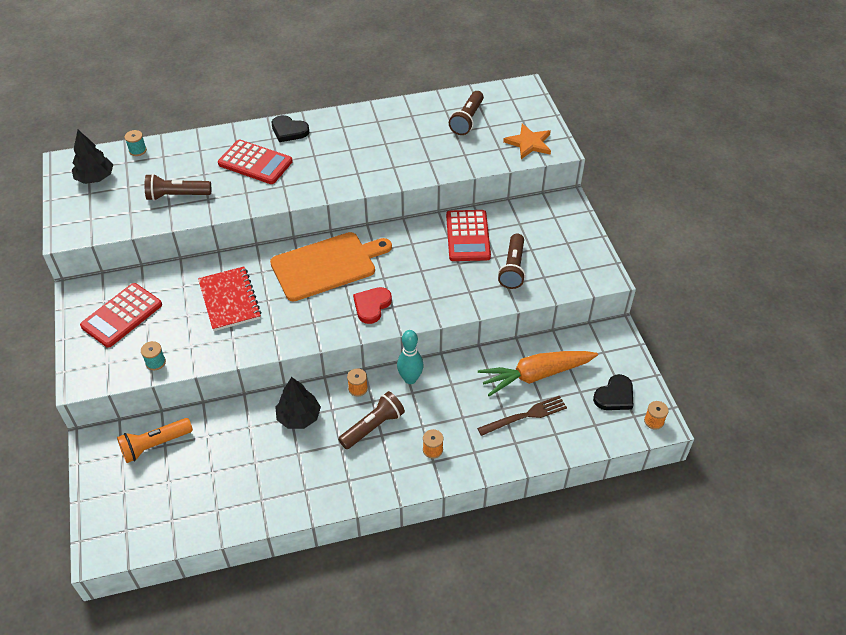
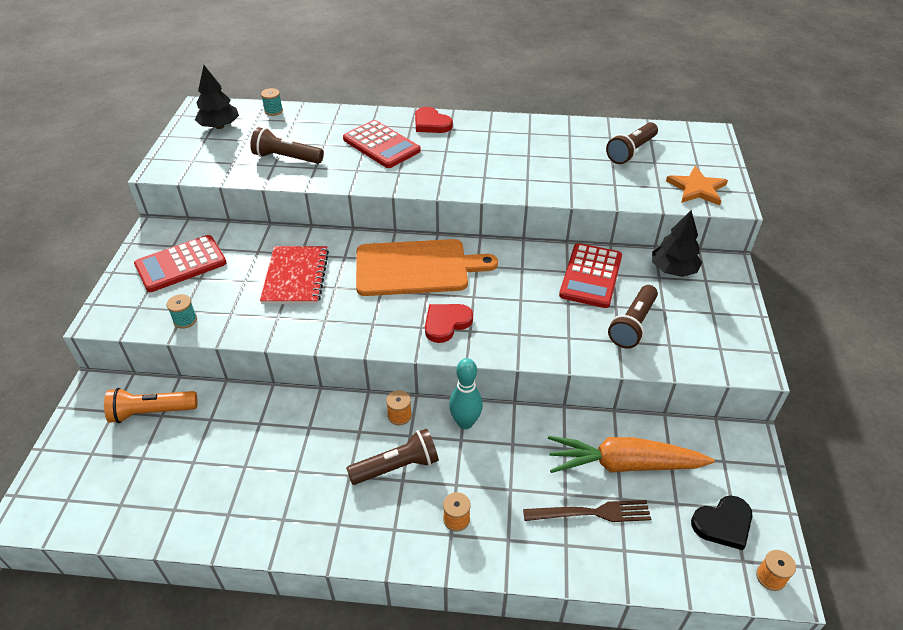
camera: 20 degrees right, 5 degrees down
(289, 131) = (431, 123): black heart -> red heart
(299, 417) = (318, 428): black tree -> black tree (673, 270)

